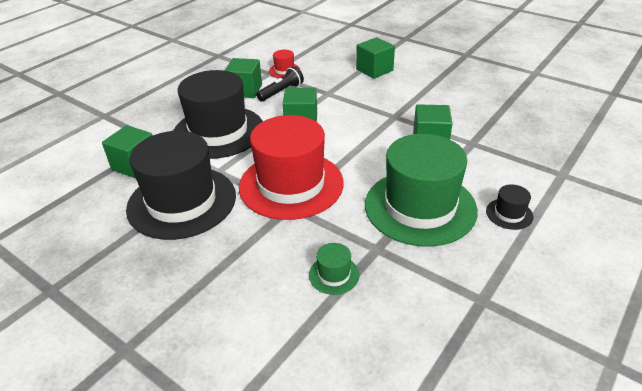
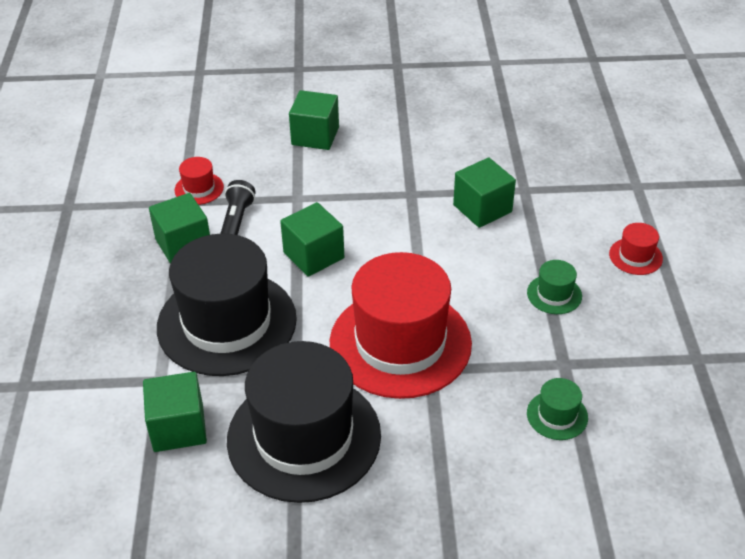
camera: 40 degrees left, 5 degrees up
(420, 207) = (554, 294): green hat -> green hat, size x0.40
(509, 214) = (635, 256): black hat -> red hat

